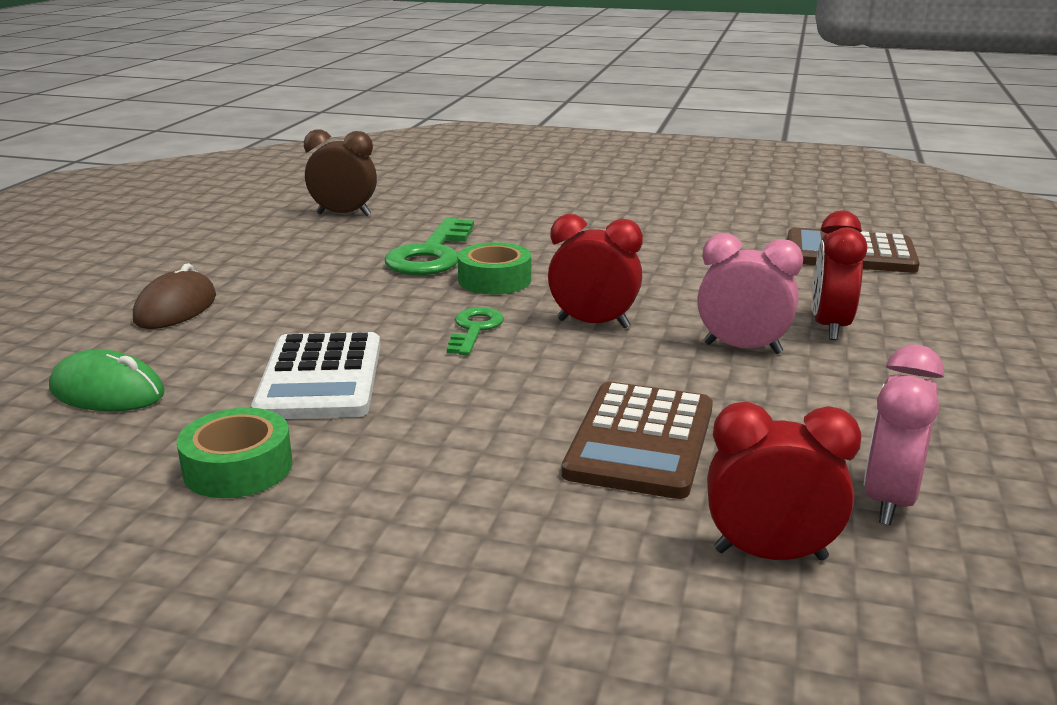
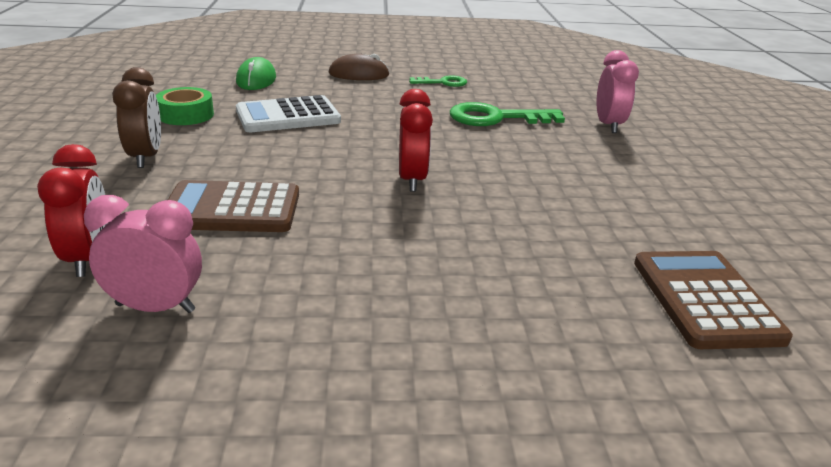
camera: 70 degrees right, 5 degrees up
(344, 214) = (543, 86): brown clock -> brown clock (146, 157)
(474, 329) = (377, 144): green key -> green key (443, 83)
(494, 280) = (467, 141): green tape -> none
(742, 348) = (402, 241): pink clock -> pink clock (608, 125)
(830, 327) = (478, 284): red clock -> none

